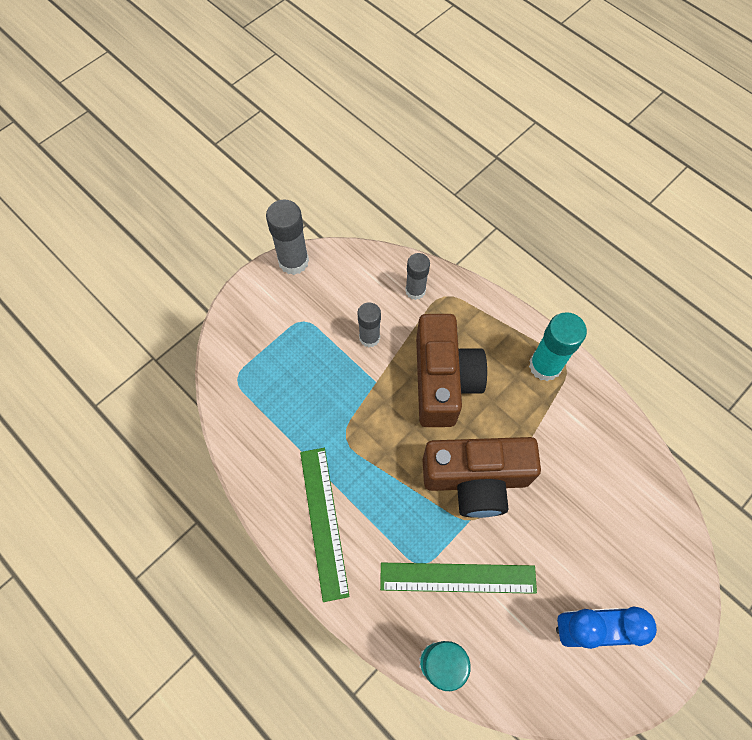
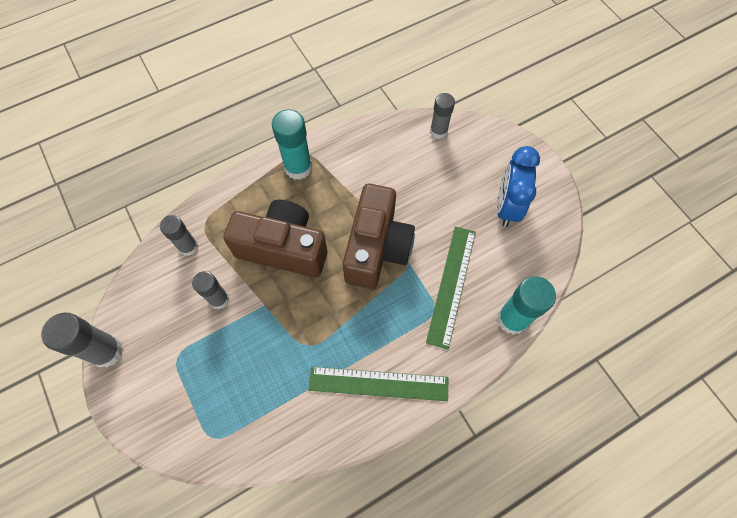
camera: 75 degrees left, 0 degrees up
(661, 515) = (438, 131): none -> grey glue stick

